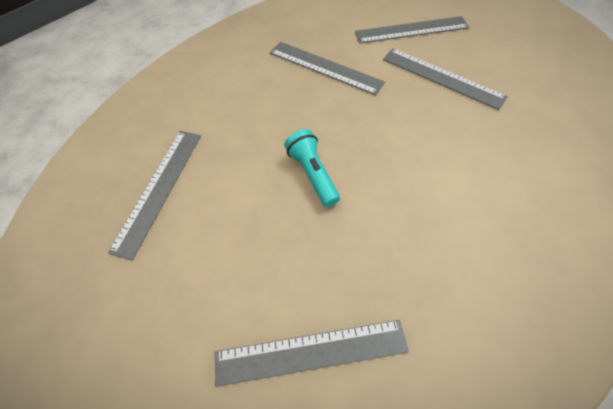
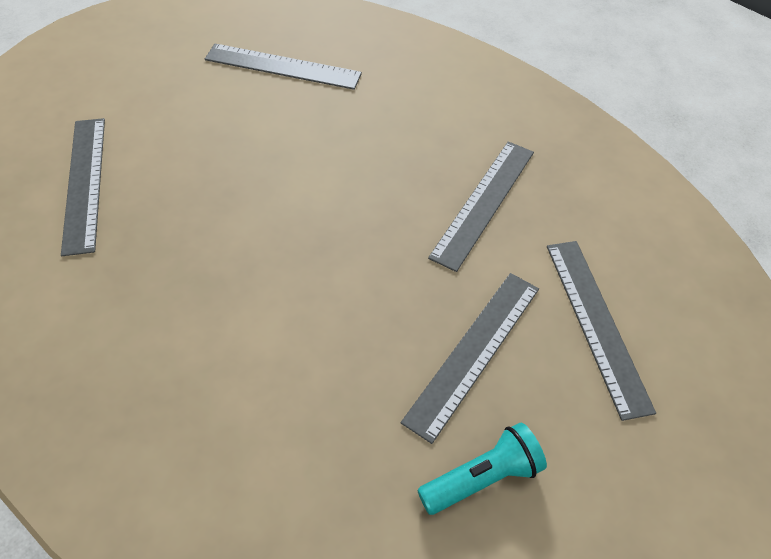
camera: 85 degrees right, 5 degrees down
(312, 174) = (290, 186): turquoise flashlight -> turquoise flashlight (482, 477)

